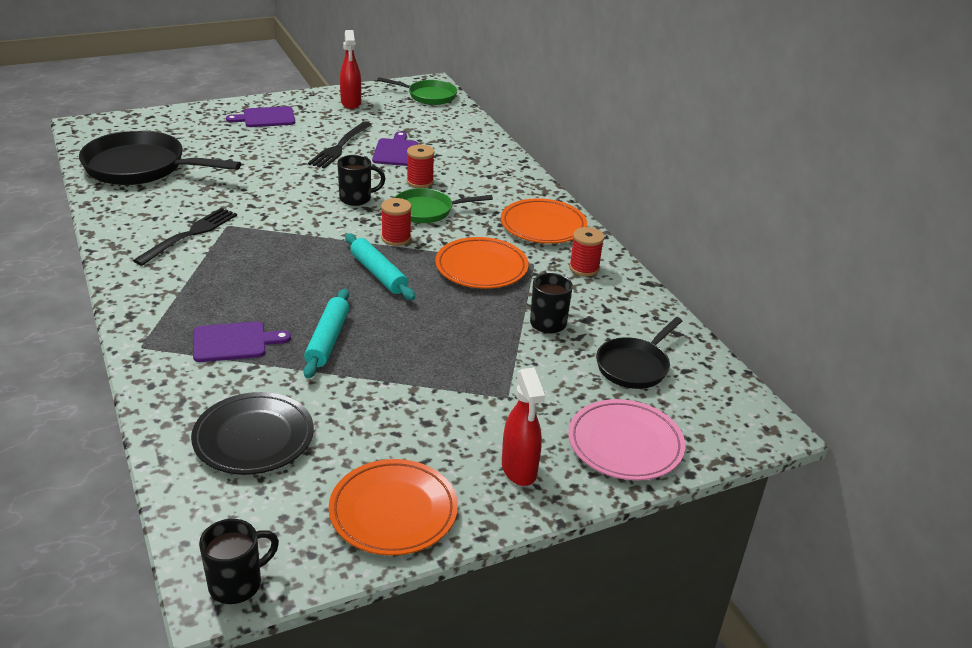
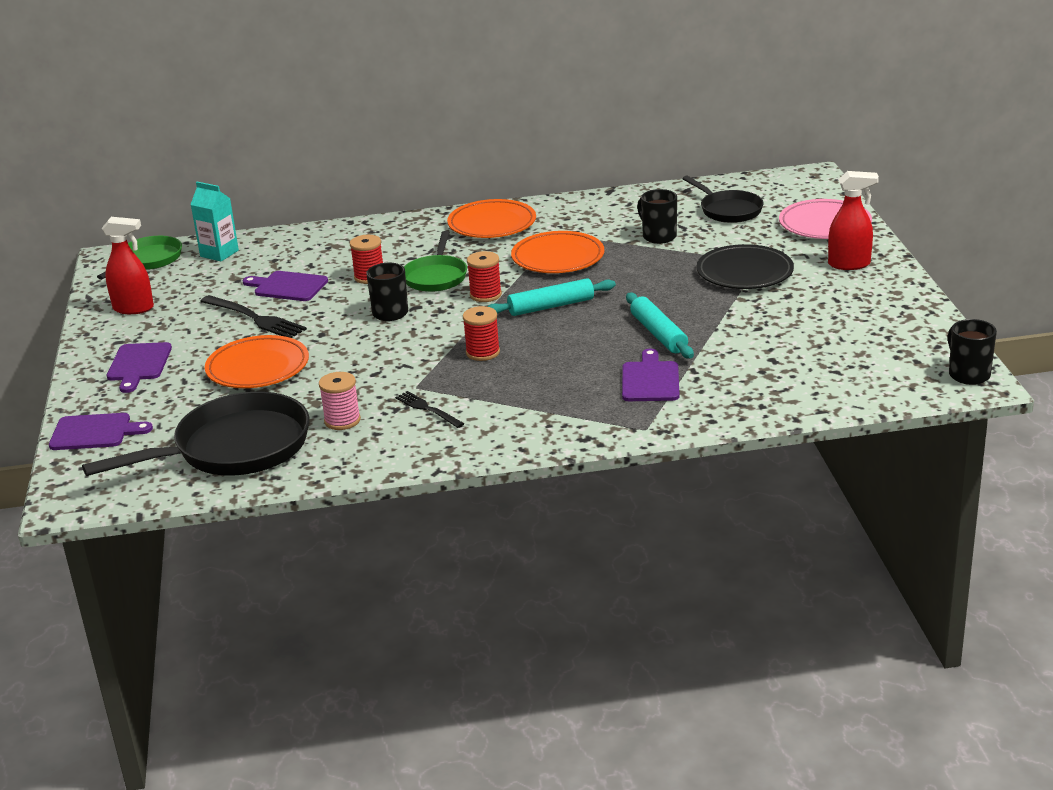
camera: 70 degrees left, 5 degrees down
(141, 167) = (234, 448): black pan -> black pan turned 150 degrees counterclockwise
(172, 119) = (95, 432): none -> purple cutting board
(176, 201) = (342, 420): none -> pink spool
(190, 234) = (427, 409): black fork -> black fork, size x0.61
(253, 438) = (797, 369): black plate -> black plate (744, 272)
(327, 340) = (658, 334): turquoise rolling pin -> turquoise rolling pin turned 45 degrees clockwise
(393, 511) = (893, 313): orange plate -> orange plate (258, 368)
(447, 118) = (219, 253): none -> turquoise carton
(584, 268) = (575, 214): red spool -> red spool (483, 352)

